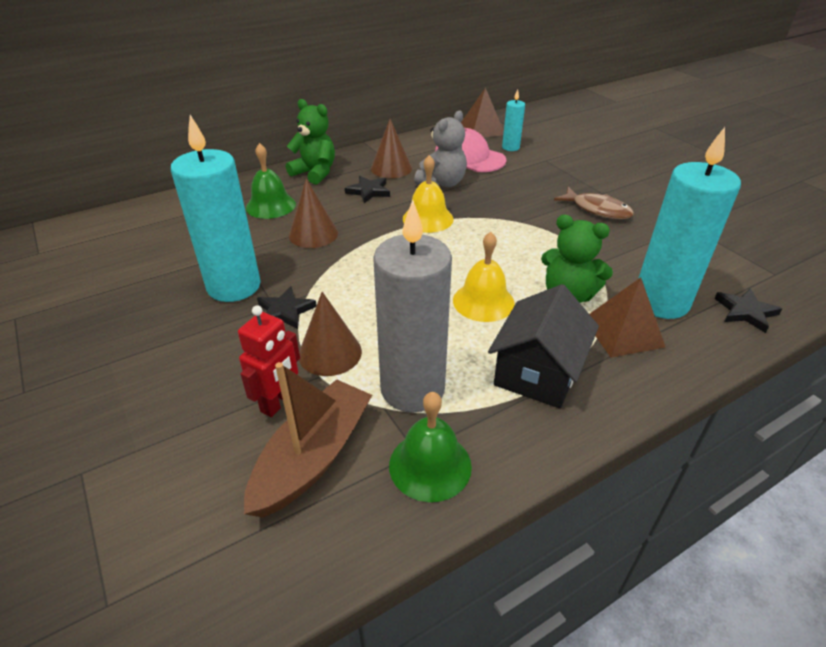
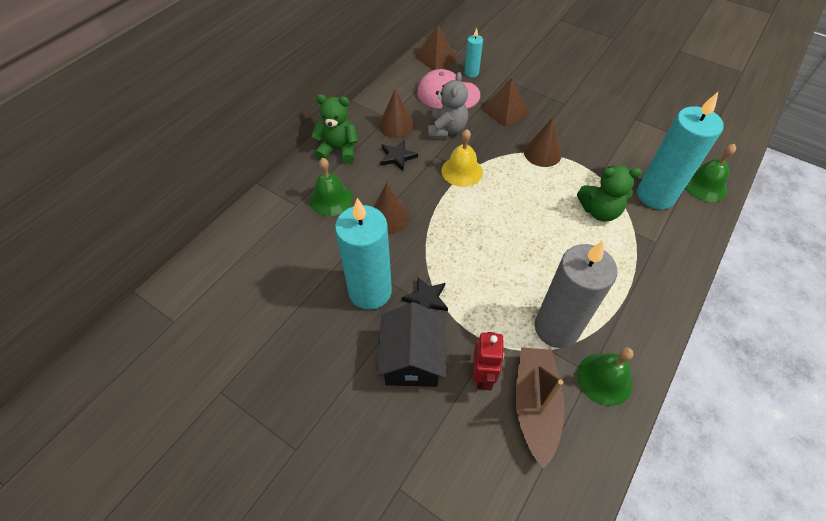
camera: 25 degrees left, 15 degrees up
(330, 353) = (484, 322): brown cone -> brown cone (542, 153)
(483, 301) = (551, 237): yellow bell -> none
(537, 372) = (619, 282): black house -> black house (412, 359)
(597, 210) = (571, 122): brown fish -> none
(622, 332) = (648, 230): brown pyramid -> brown pyramid (505, 111)
(745, 312) = (704, 185): black star -> green bell

